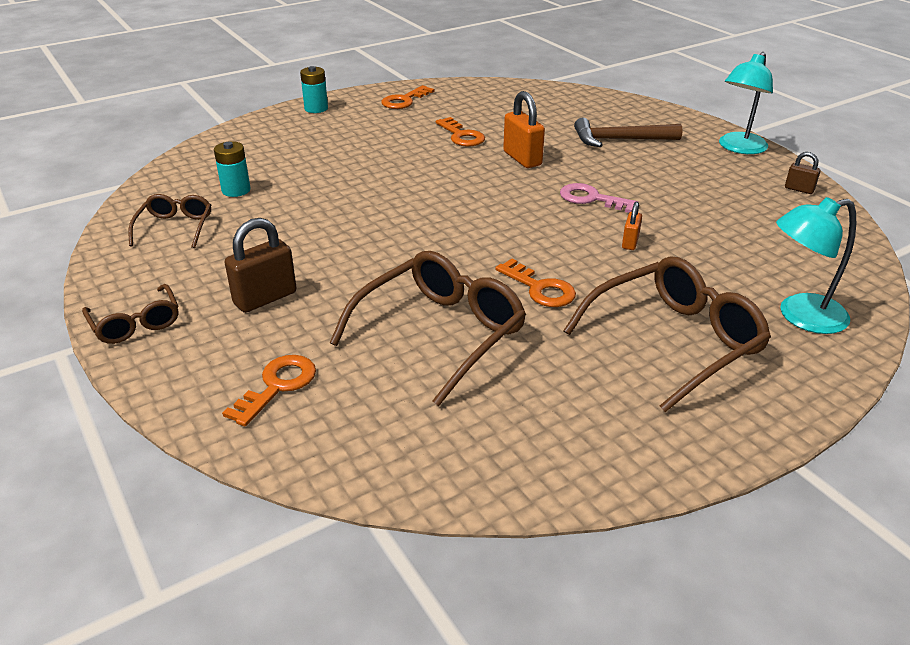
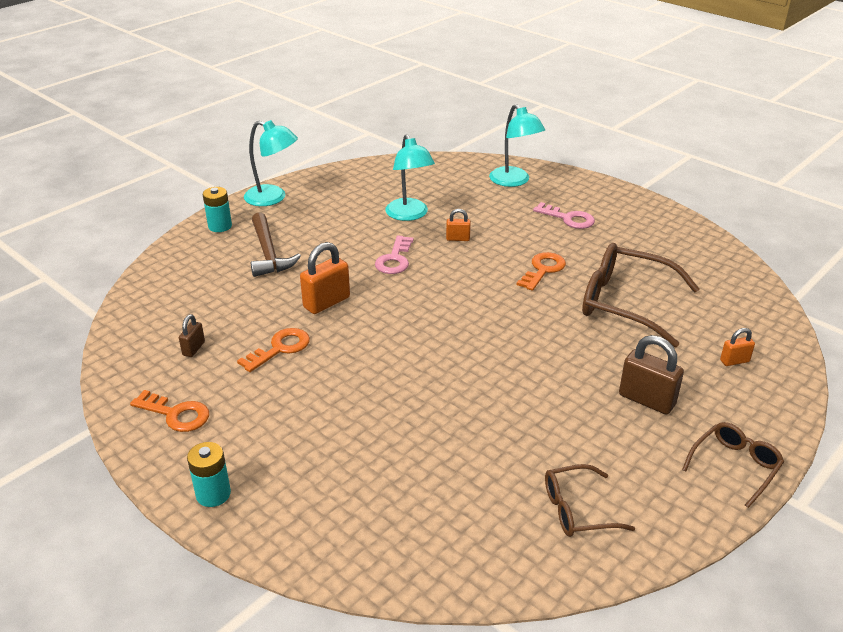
camera: 105 degrees left, 0 degrees up
(236, 190) = (475, 490): turquoise battery -> turquoise battery (220, 226)
(277, 386) = (734, 361): orange key -> orange padlock
(674, 341) = (568, 218): brown glasses -> pink key
(694, 219) = (409, 215): none -> turquoise lamp
(799, 189) = (342, 176): brown padlock -> brown padlock (193, 349)

